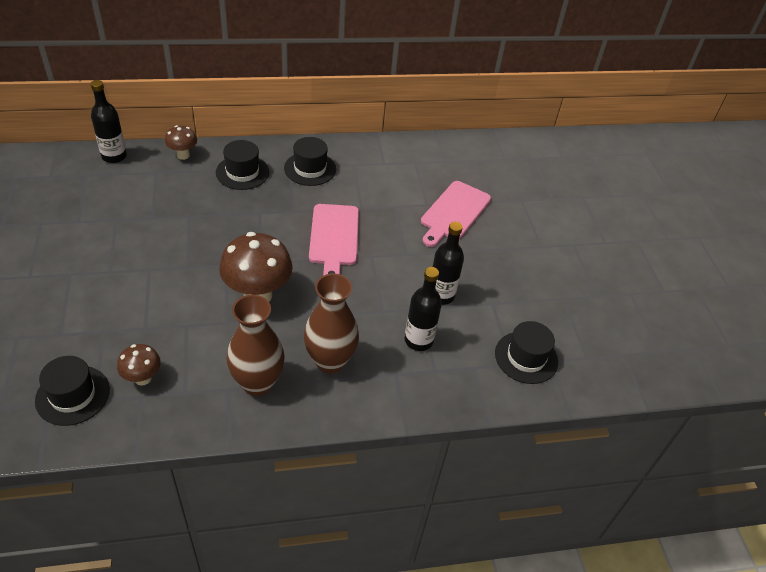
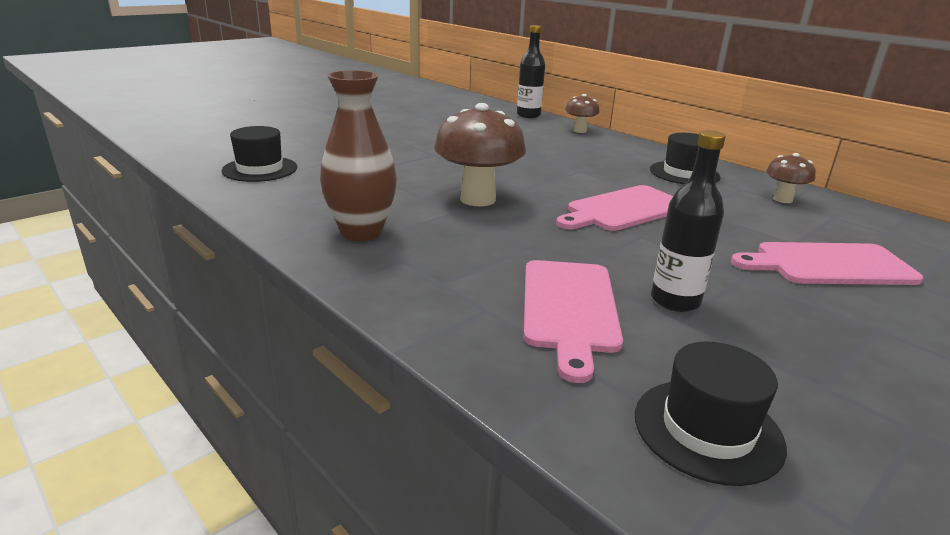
camera: 60 degrees right, 20 degrees down
(143, 378) = (307, 185): brown mushroom -> brown mushroom (782, 199)
(242, 172) = (611, 152): black hat -> none
(330, 361) = (445, 260): brown vase -> none
(418, 340) = (569, 309): black bottle -> pink cutting board

